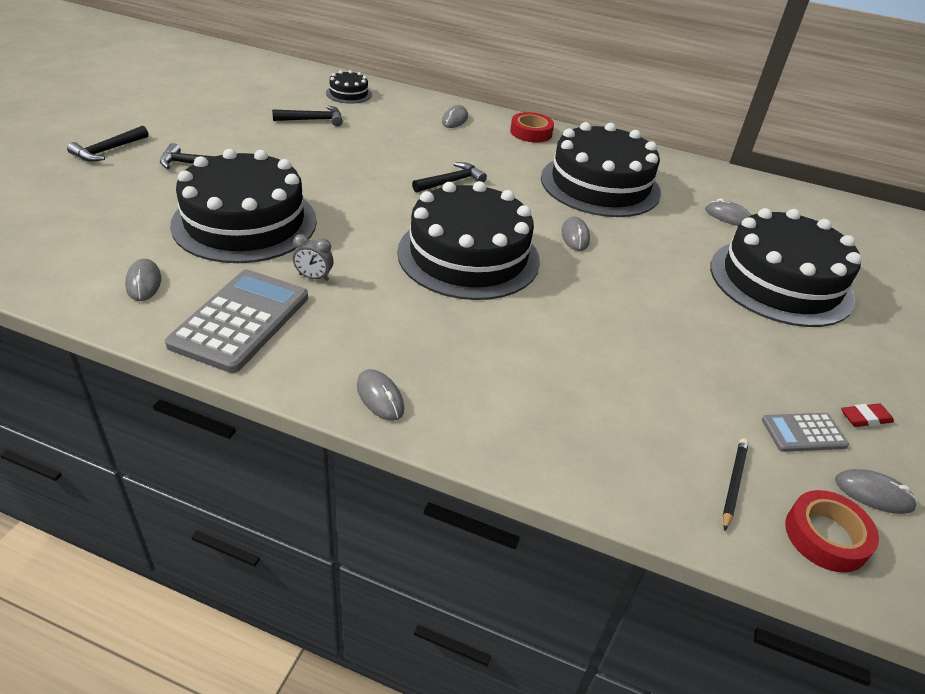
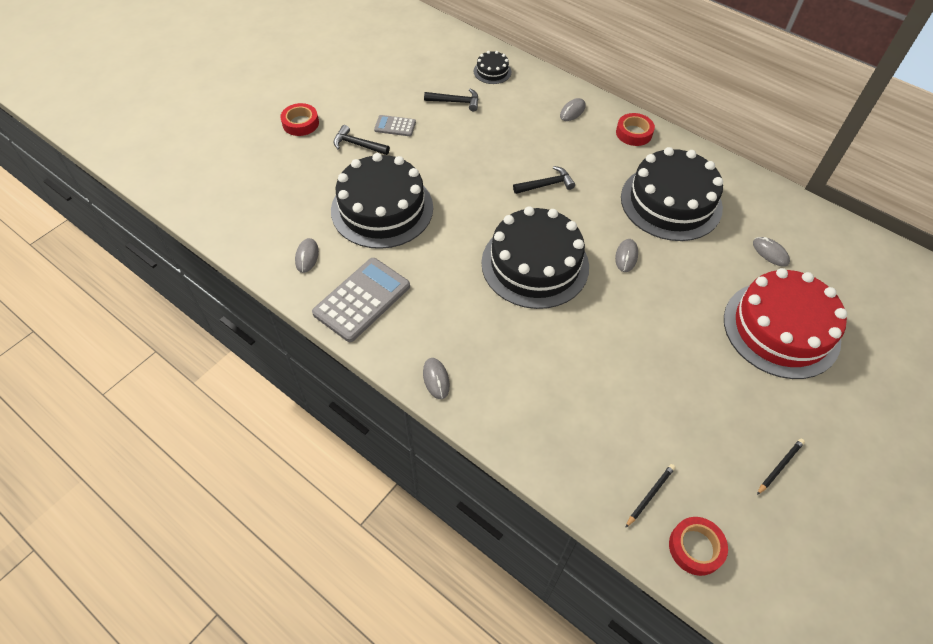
camera: 20 degrees right, 15 degrees up
(108, 150) = (300, 123): black hammer -> red tape
(314, 277) = (418, 269): grey clock -> none
(780, 281) = (781, 329): black cake -> red cake
(803, 433) = (723, 468): grey calculator -> grey calculator (395, 126)
(865, 418) = (780, 466): red eraser -> black pencil
(873, 494) = (749, 526): grey mouse -> none

